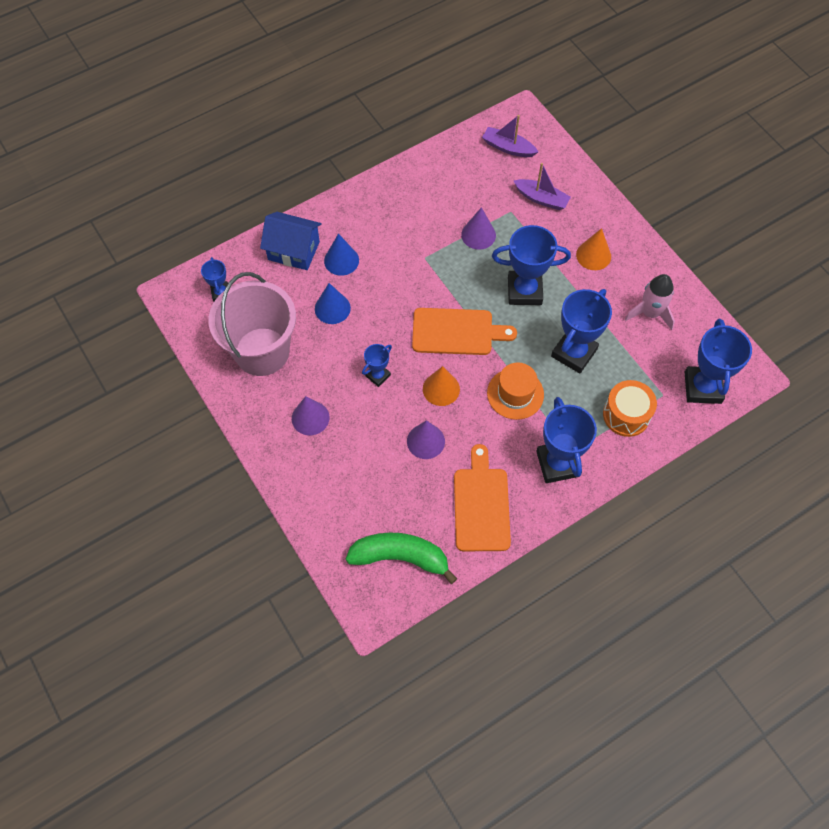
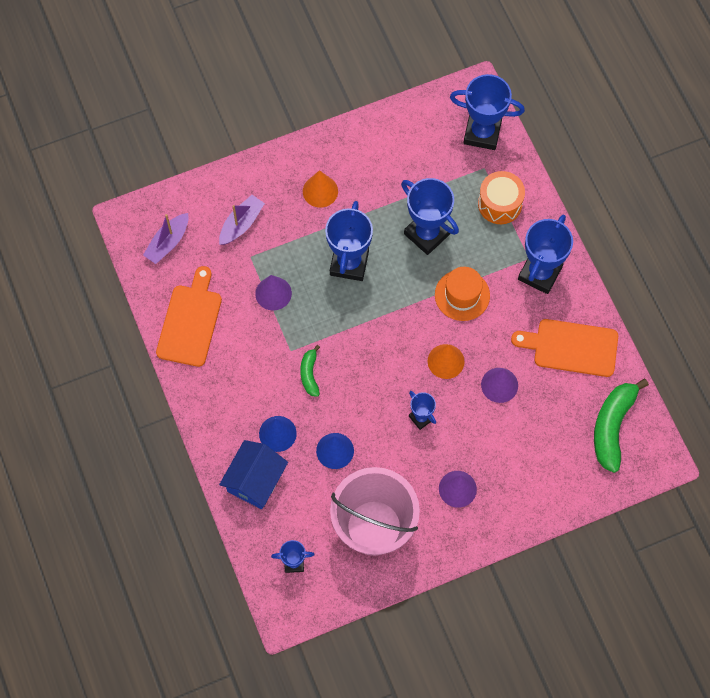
camera: 80 degrees left, 5 degrees up
(404, 276) = (310, 374): none -> green banana
(457, 332) = (385, 335): orange cutting board -> orange cutting board (190, 321)
(558, 463) = (540, 273): blue trophy -> blue trophy turned 60 degrees counterclockwise
(650, 313) = (395, 157): pink rocket -> none

